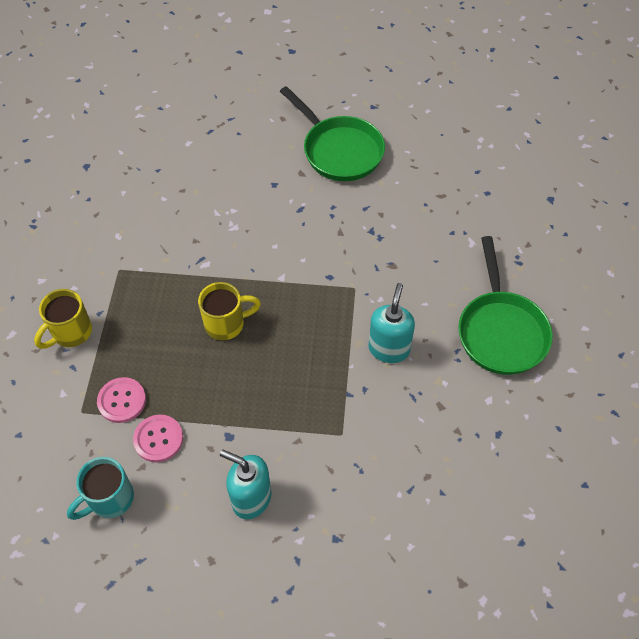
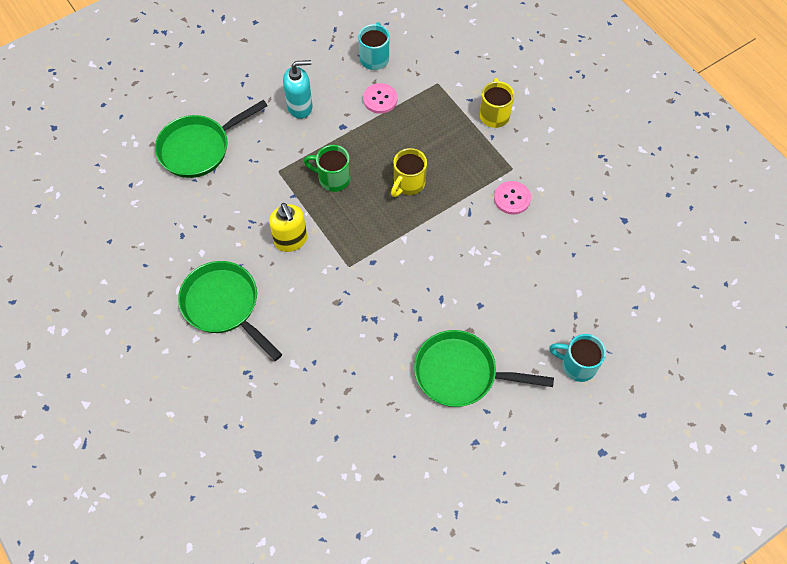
camera: 140 degrees right, 5 degrees up
(122, 401) = (422, 102): pink button -> pink button (512, 198)
(248, 102) = (577, 365): none -> turquoise mug
(293, 383) = (333, 179): none -> green mug
(389, 349) = (291, 240): turquoise soap dispenser -> yellow soap dispenser
(409, 532) = (199, 148): none -> green pan

